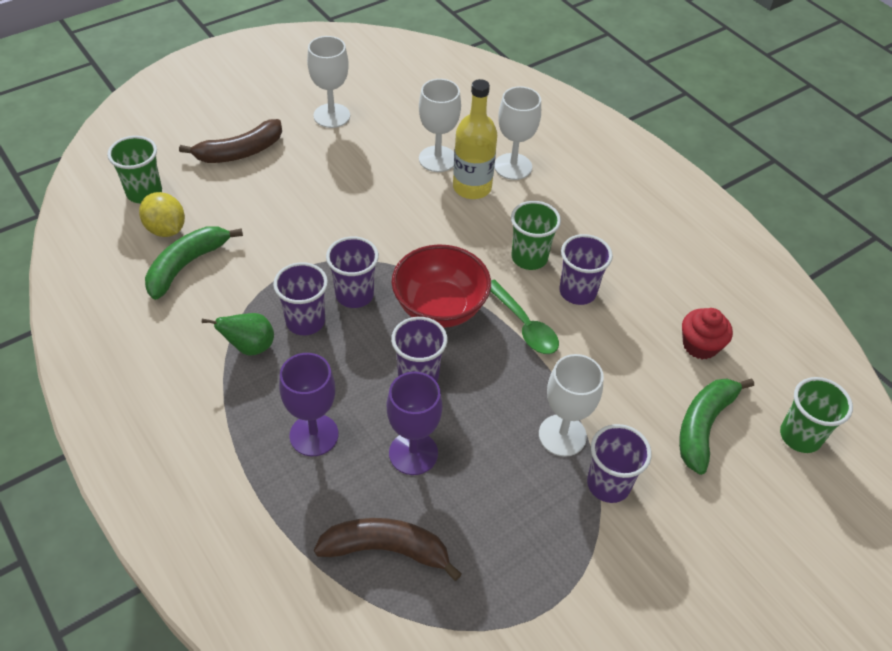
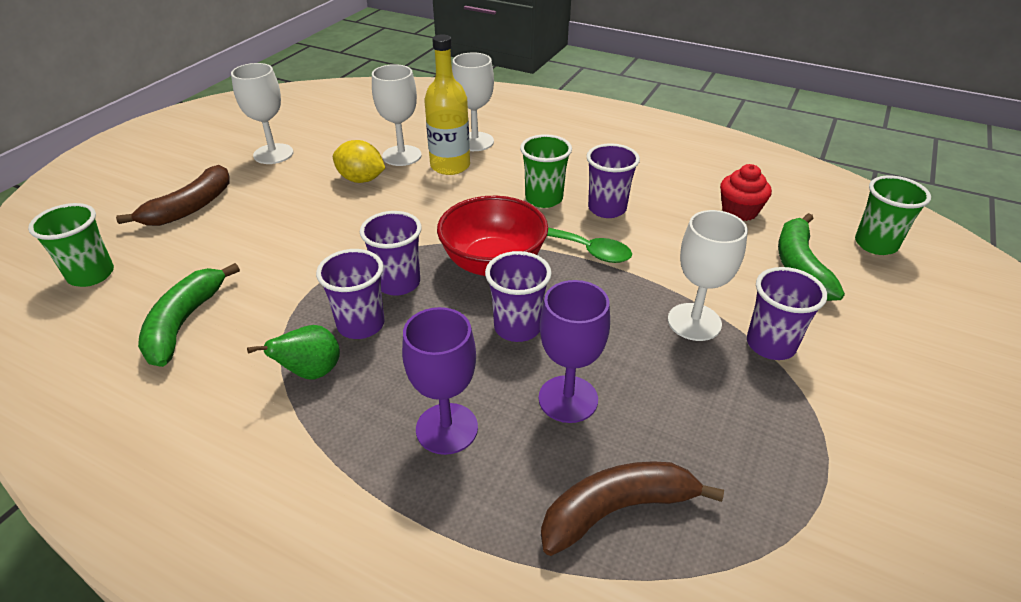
camera: 25 degrees left, 10 degrees down
(166, 229) = (138, 299): yellow lemon -> yellow lemon (361, 179)

